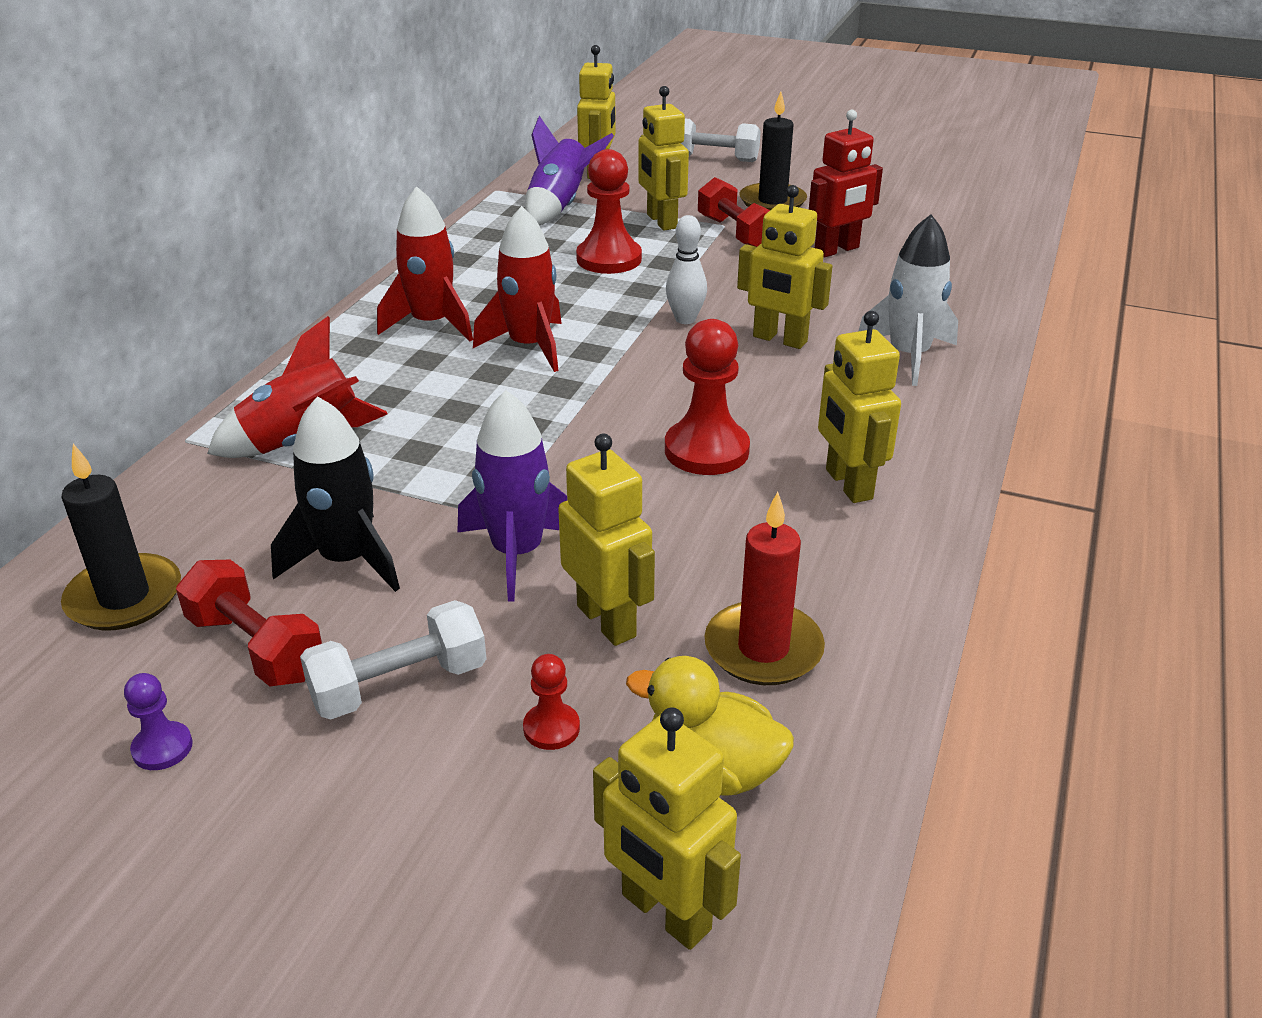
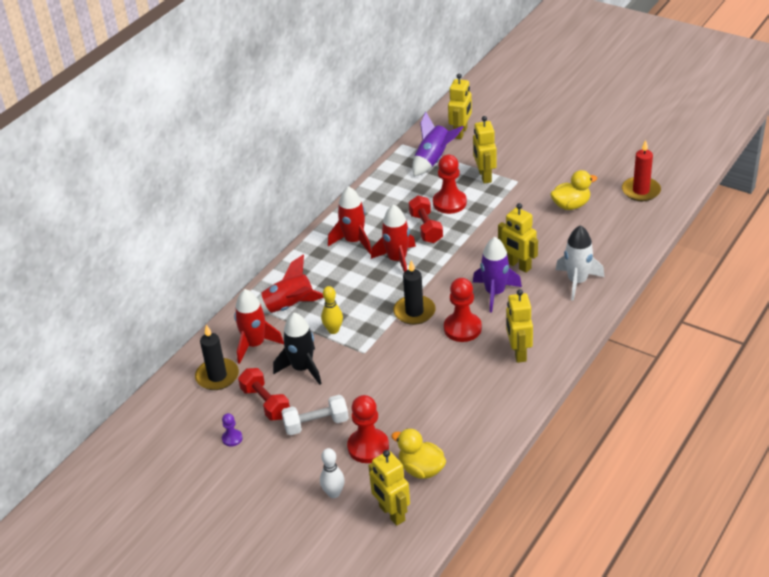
camera: 15 degrees right, 5 degrees up
(223, 521) = (255, 345): none -> red rocket
(413, 477) = (333, 330): none -> yellow bowling pin
(517, 553) = (370, 372): purple rocket -> purple rocket (495, 293)
(551, 728) = (368, 447): red pawn -> red pawn, size x2.00
(607, 621) = (398, 406): yellow robot -> none
(685, 319) = (476, 248): white bowling pin -> white bowling pin (334, 493)
(714, 158) = (529, 125): white dumbbell -> none
(735, 233) = (521, 188): red dumbbell -> red dumbbell (426, 228)
(763, 649) = (455, 425): red candle -> red candle (641, 191)
(772, 201) = (550, 164): black candle -> black candle (414, 312)
(837, 250) = (571, 205): red robot -> yellow duck

